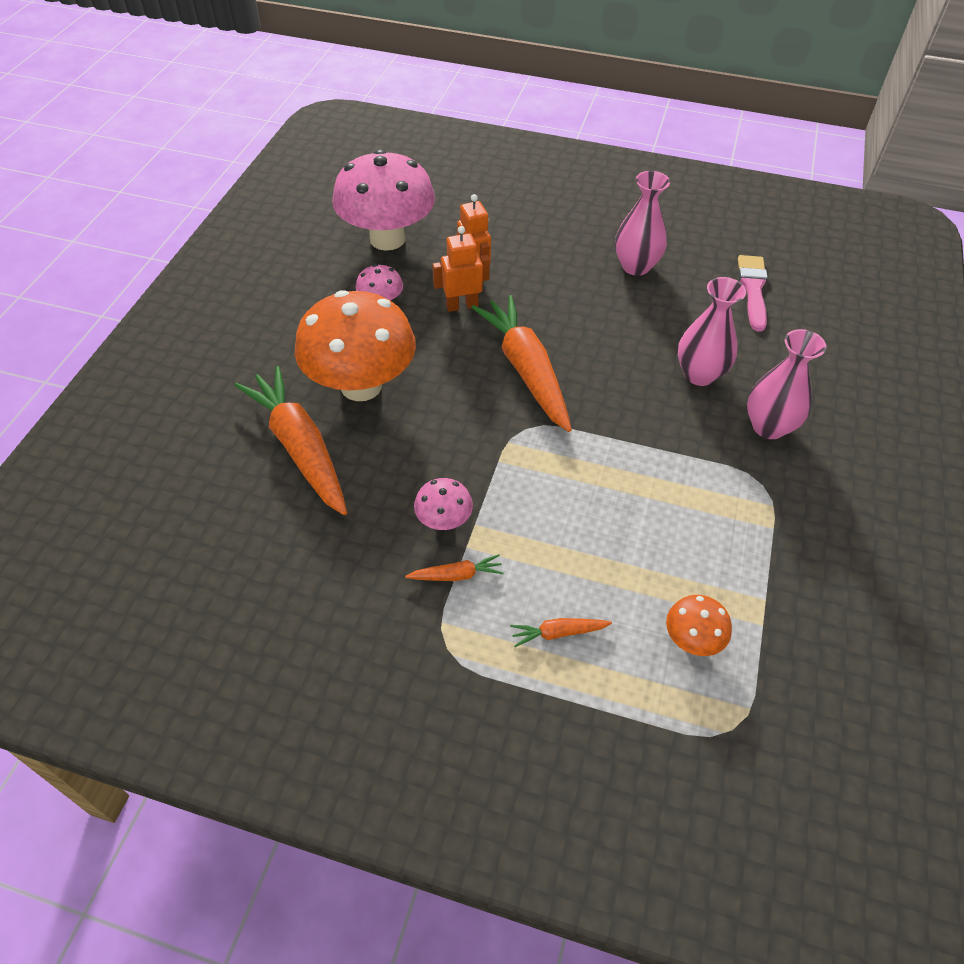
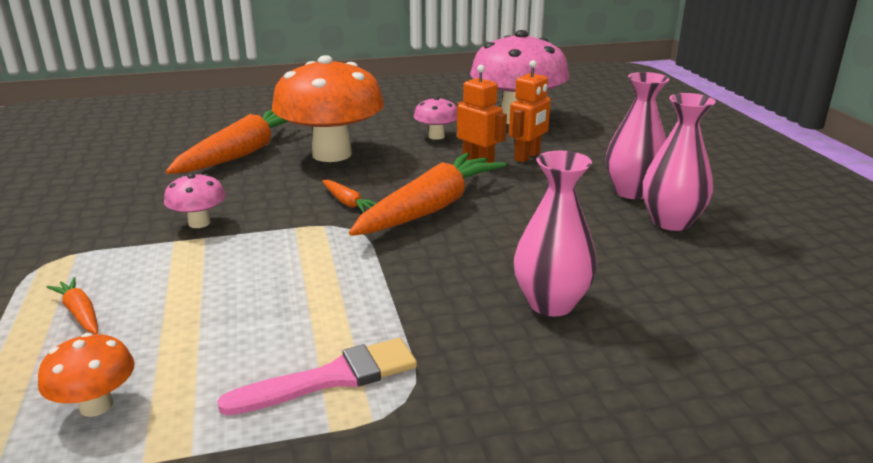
camera: 60 degrees right, 25 degrees down
(456, 575) = (136, 245): orange carrot -> orange carrot (348, 203)
(753, 289) = (768, 304): pink brush -> pink brush (331, 378)
(768, 426) = (520, 380): pink vase -> pink vase (632, 192)

